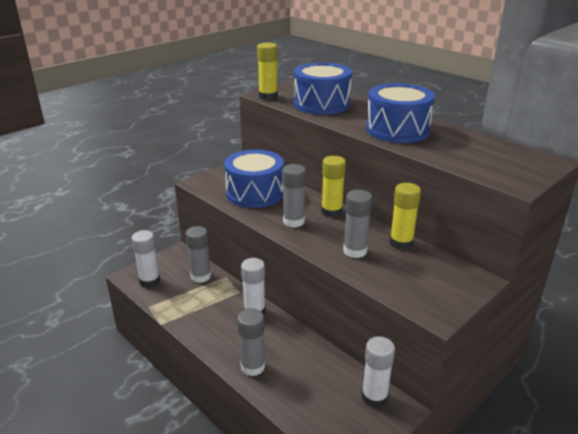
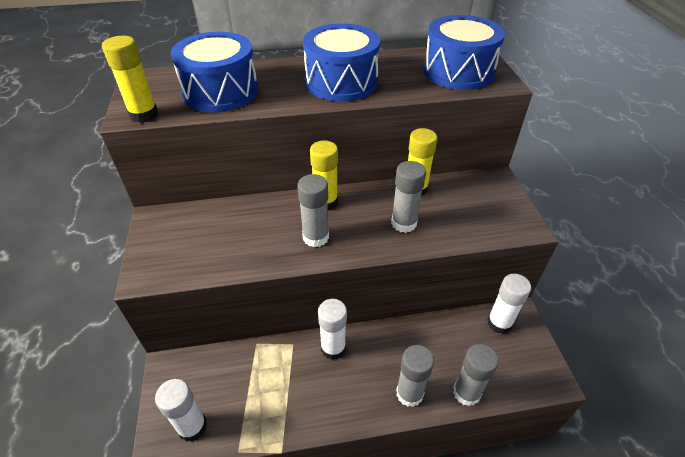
camera: 55 degrees left, 15 degrees up
(201, 276) = (234, 367): grey glue stick -> grey glue stick (466, 392)
(255, 193) = (228, 238): blue drum -> blue drum (458, 72)

